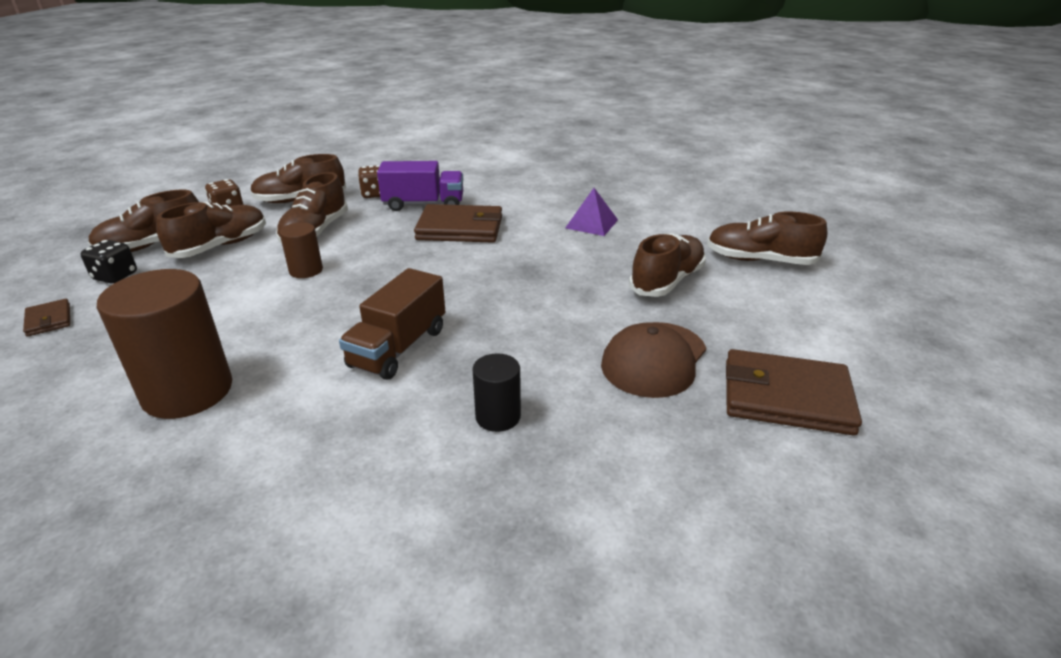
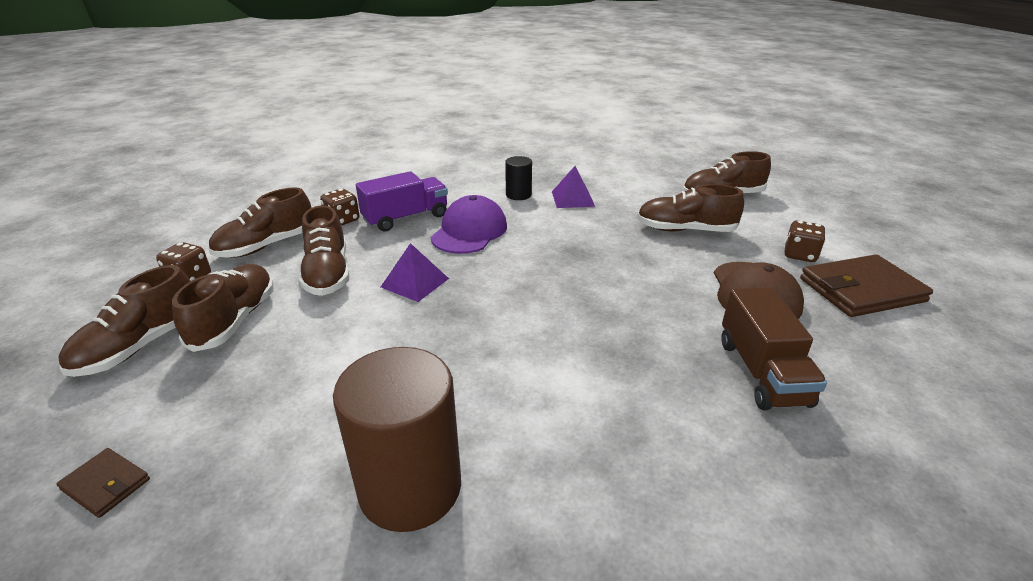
camera: 30 degrees left, 0 degrees up
(115, 276) = (135, 398): black dice -> none
(306, 270) = (370, 315): brown cylinder -> none
(366, 256) = (414, 282): none -> purple pyramid
(398, 348) = (560, 357): brown truck -> brown truck (762, 372)
(460, 228) = (469, 231): brown wallet -> purple cap
(498, 416) = (715, 383): black cylinder -> black cylinder (518, 195)
(667, 281) = (685, 230): brown shoe -> brown shoe turned 90 degrees counterclockwise
(764, 341) = (799, 255): none -> brown dice

